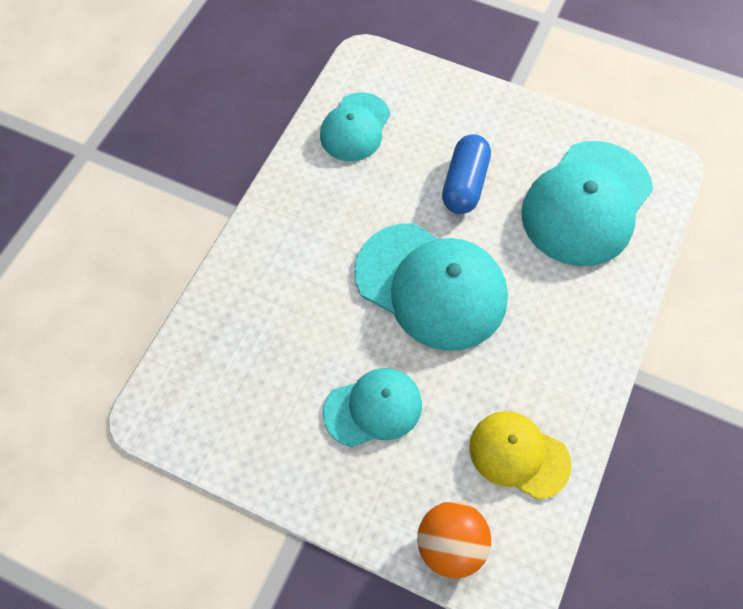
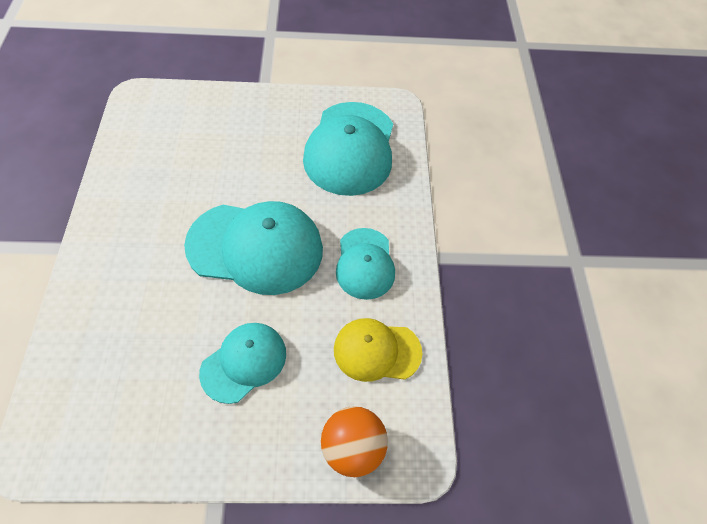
camera: 30 degrees left, 5 degrees down
(355, 127) = (147, 148): turquoise cap -> turquoise cap (365, 263)
(465, 184) = (253, 163): blue capsule -> none

